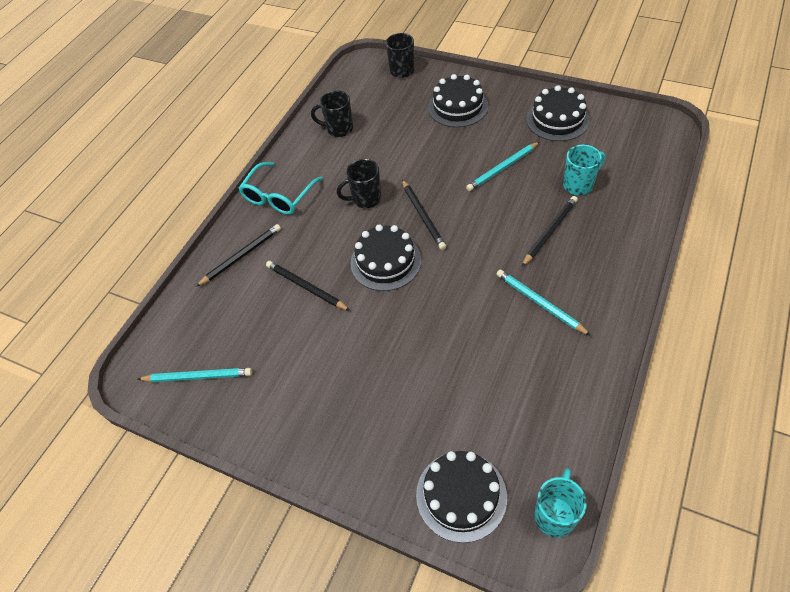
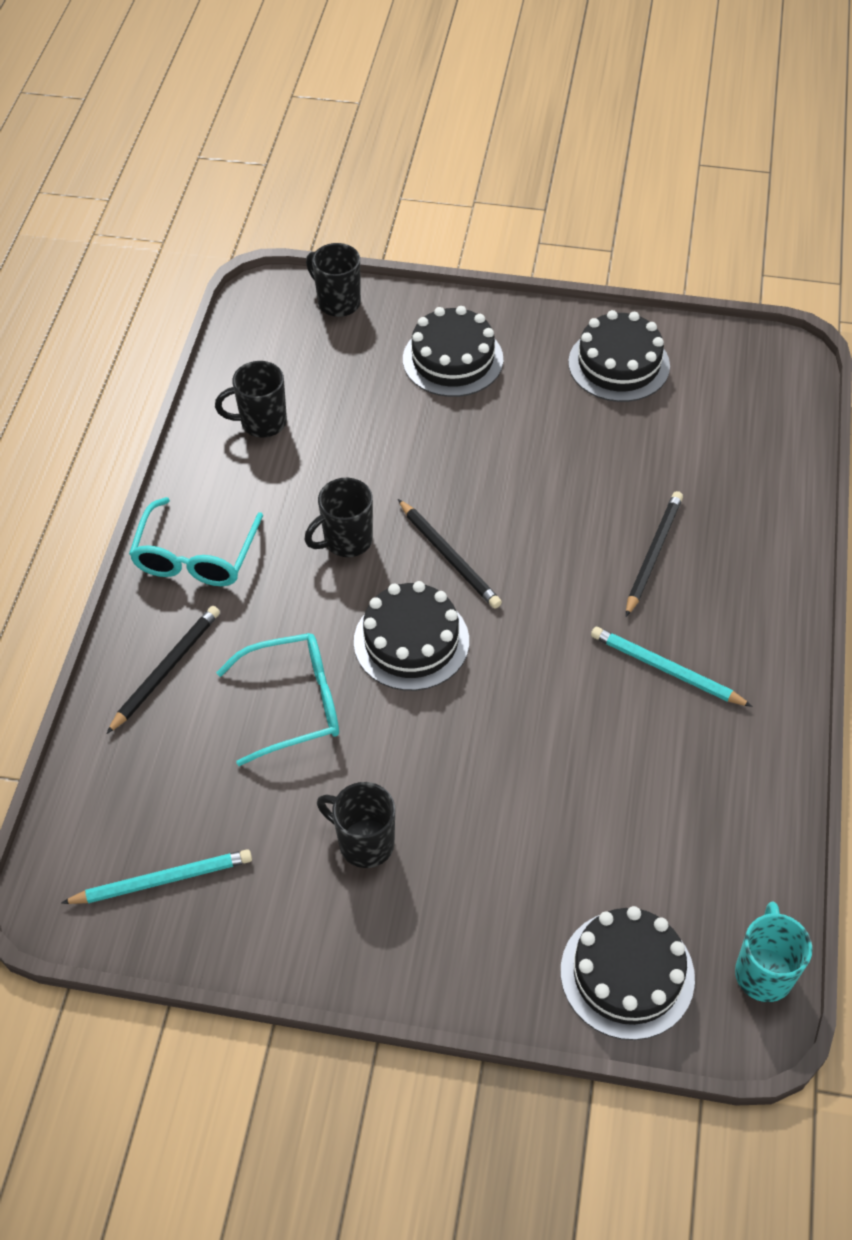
camera: 20 degrees left, 0 degrees up
(306, 287) = (294, 704): black pencil -> turquoise glasses
(320, 377) = (364, 843): none -> black mug
(502, 168) = (554, 459): turquoise pencil -> none
(579, 185) = (678, 471): turquoise mug -> none

